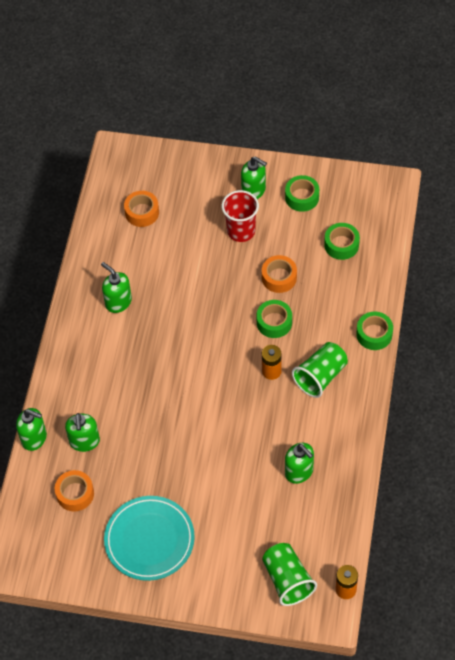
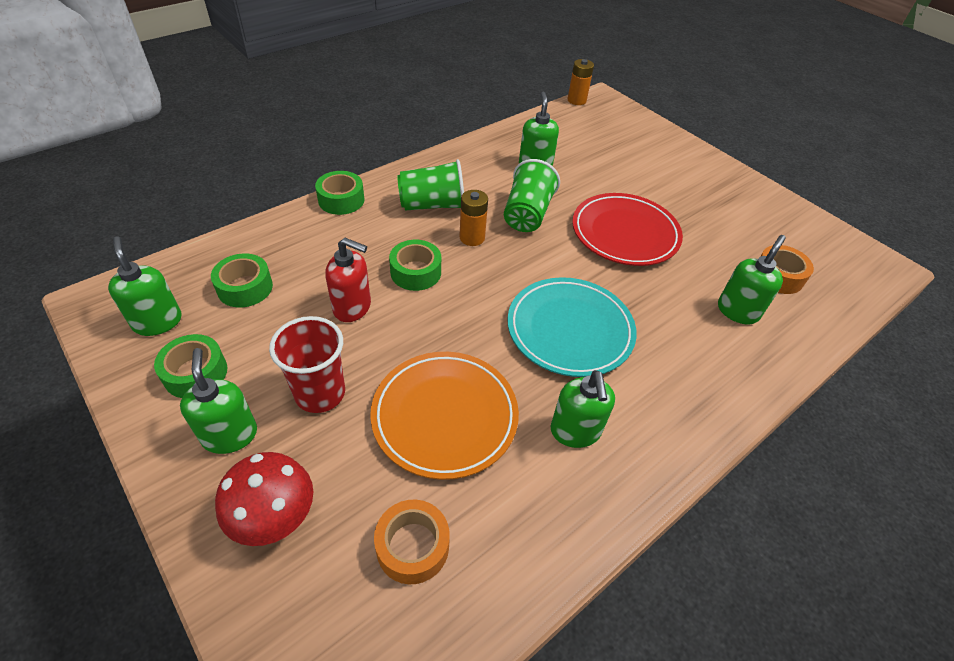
camera: 145 degrees left, 10 degrees down
(34, 438) = (803, 353): green soap dispenser -> green soap dispenser (158, 322)
(149, 540) = (718, 204): turquoise plate -> turquoise plate (570, 330)
(179, 264) = (445, 416): none -> orange plate
(189, 453) = (625, 233): none -> red plate
(200, 183) = (275, 517): none -> red mushroom
(279, 277) = (352, 307): orange tape -> red soap dispenser
(287, 580) = (616, 125): green cup -> green cup (527, 214)

